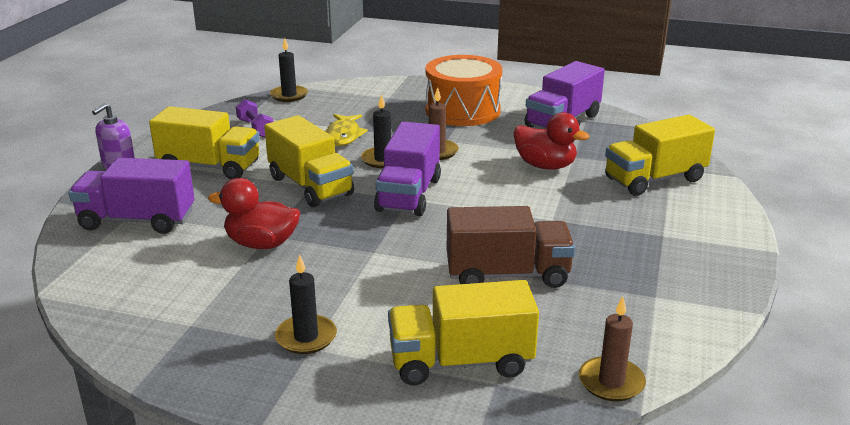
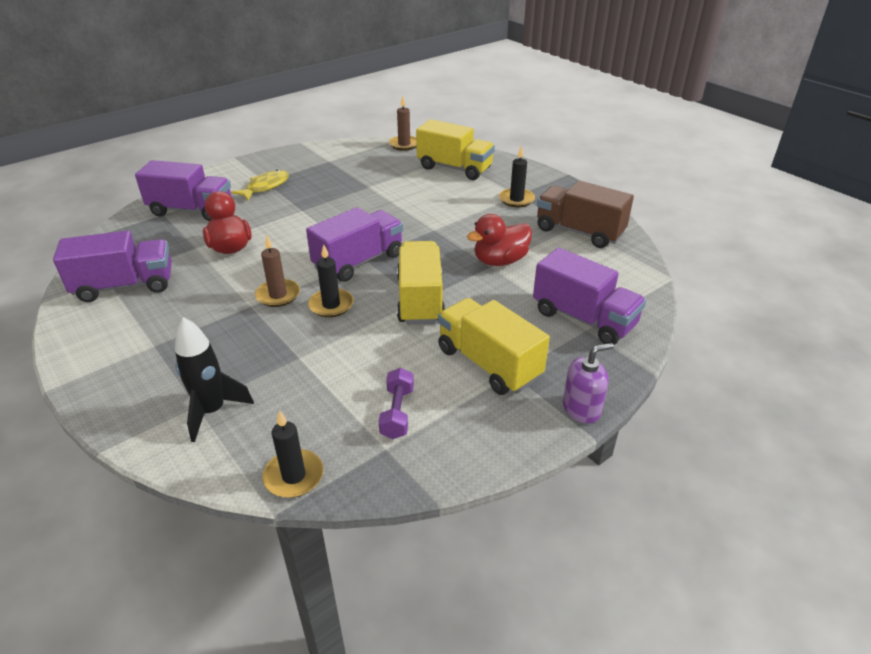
camera: 145 degrees left, 10 degrees up
(261, 244) = (500, 261): red duck -> red duck turned 105 degrees clockwise
(344, 135) = (324, 354): yellow fish -> yellow fish (265, 187)
(374, 98) = (212, 411): none -> black rocket
(462, 110) = (169, 341): orange drum -> none
(507, 274) = (379, 192): brown truck -> brown truck (579, 232)
(654, 179) = (191, 210): yellow truck -> purple truck

